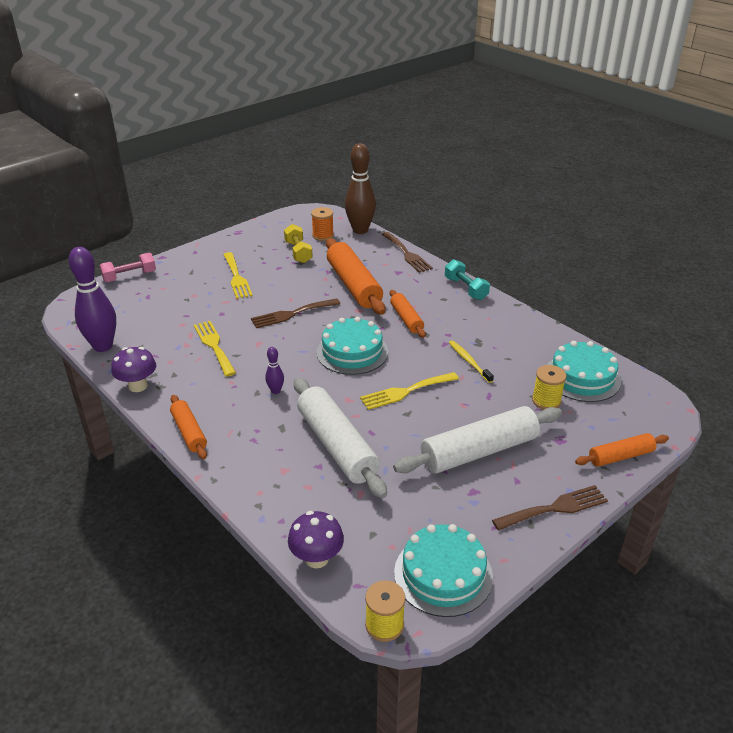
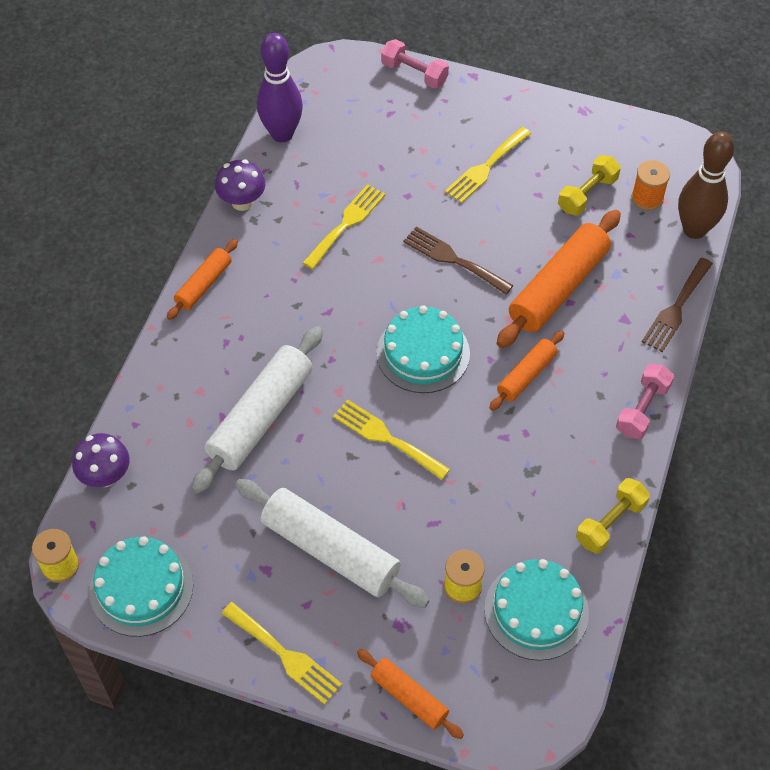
camera: 60 degrees right, 20 degrees up
(275, 391) = (309, 319): purple bowling pin -> none
(466, 289) = (642, 409): turquoise dumbbell -> pink dumbbell
(469, 361) = (485, 477): yellow toothbrush -> none
(536, 327) = (610, 523): none -> yellow dumbbell
(555, 508) = (285, 655): brown fork -> yellow fork

